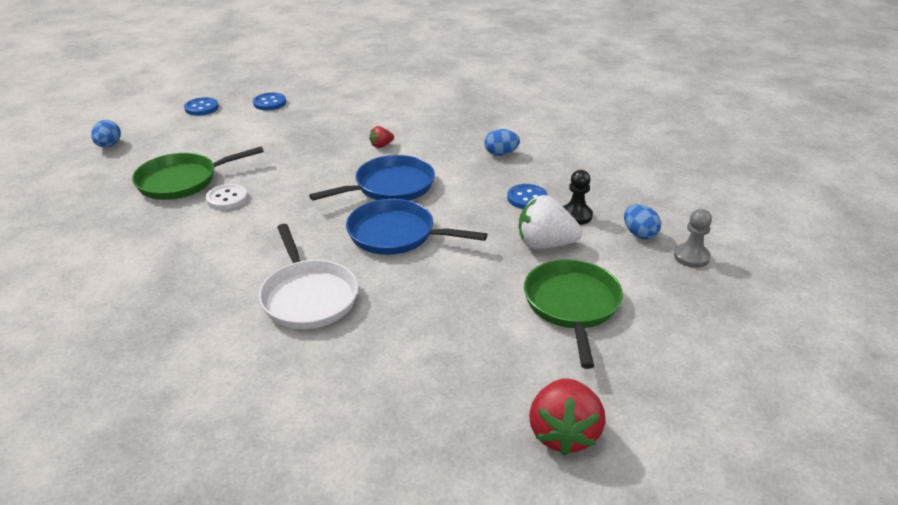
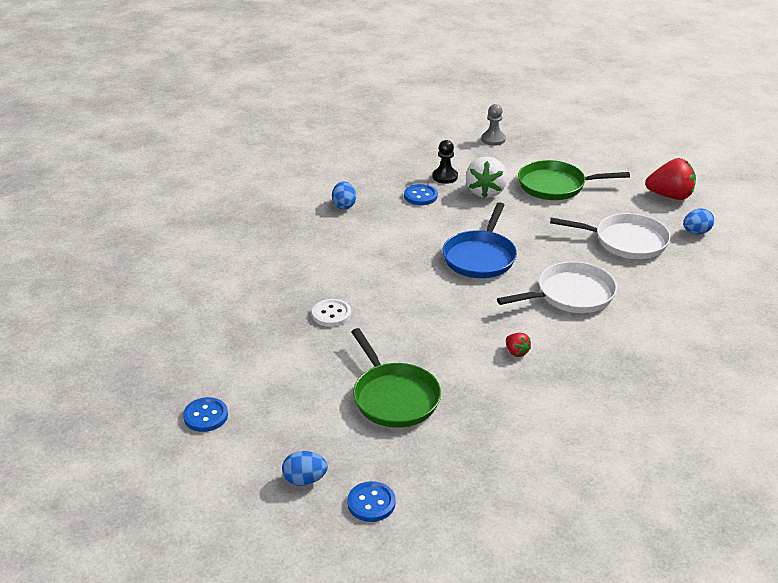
camera: 90 degrees left, 0 degrees up
(227, 198) = (428, 359): white button -> white button (331, 314)
(269, 103) = (202, 359): blue button -> blue button (371, 503)
(381, 145) = (322, 271): red strawberry -> red strawberry (516, 352)
(390, 186) = (403, 263): blue pan -> none
(424, 361) = (626, 241): none -> white pan
(639, 234) = (467, 154): blue egg -> blue egg (696, 232)

